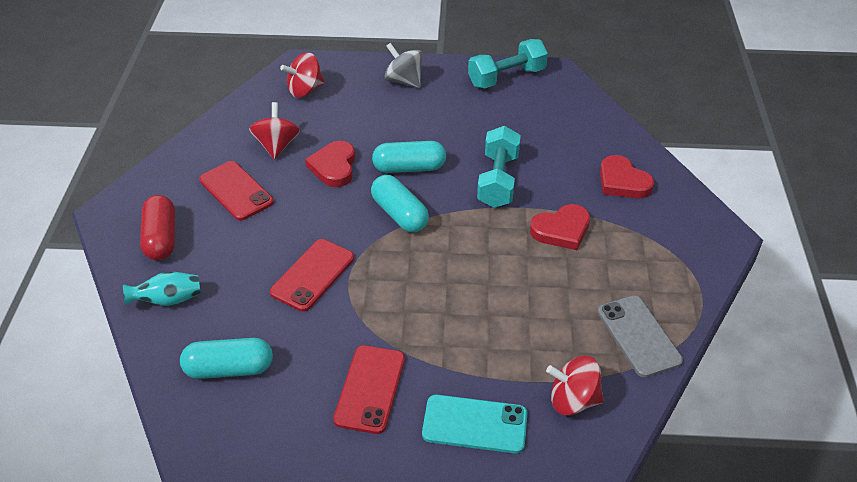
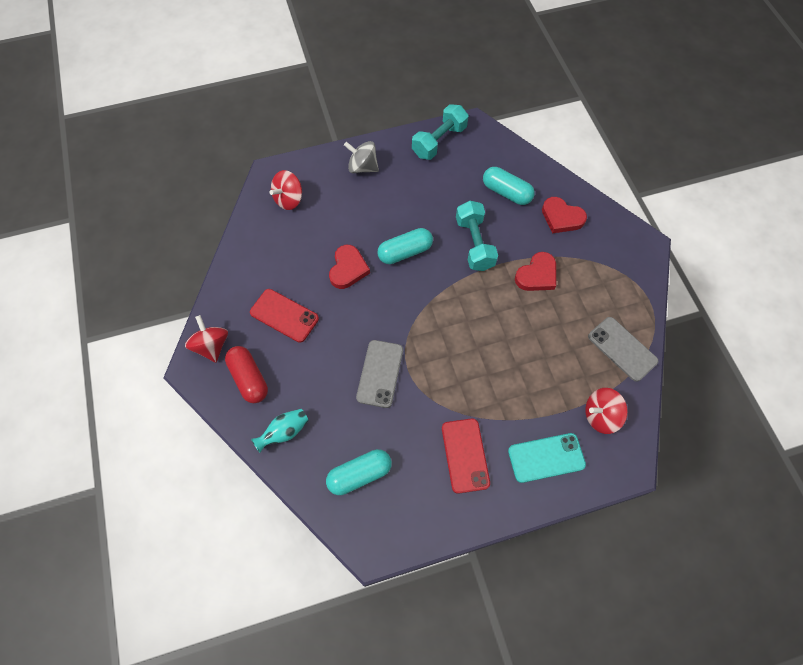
camera: 20 degrees left, 20 degrees up
(277, 146) = (294, 262): red spinning top -> red spinning top (212, 346)
(313, 275) = (380, 373): red phone -> grey phone
(334, 167) = (348, 269): red heart -> red heart turned 150 degrees counterclockwise
(399, 214) = (417, 298): turquoise capsule -> turquoise capsule (506, 192)

